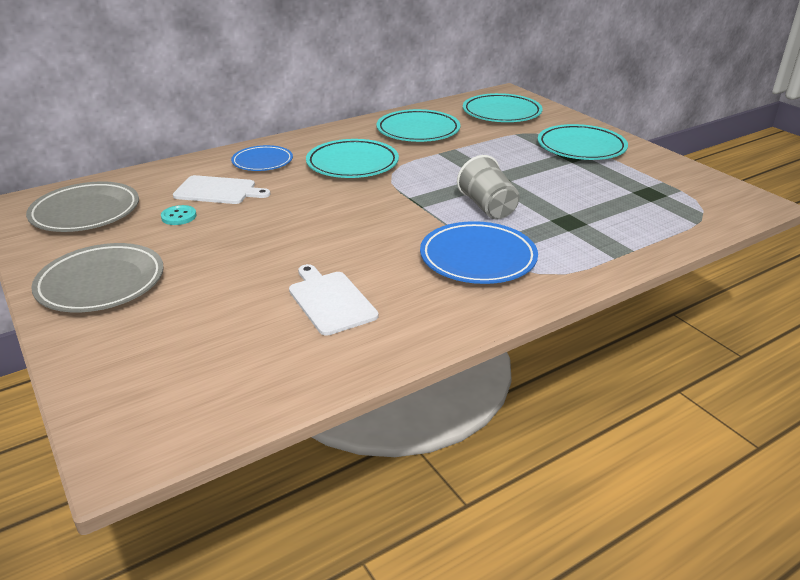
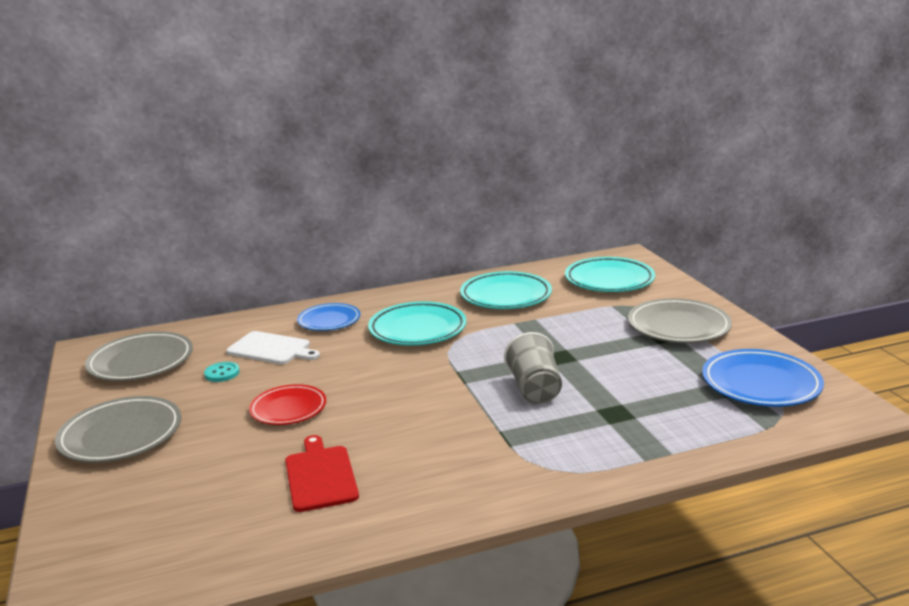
camera: 15 degrees right, 10 degrees down
(265, 243) = (288, 409): none -> red plate
(330, 301) = (320, 476): white cutting board -> red cutting board
(478, 258) = (493, 446): blue plate -> blue plate (760, 384)
(581, 148) = (678, 327): turquoise plate -> grey plate

